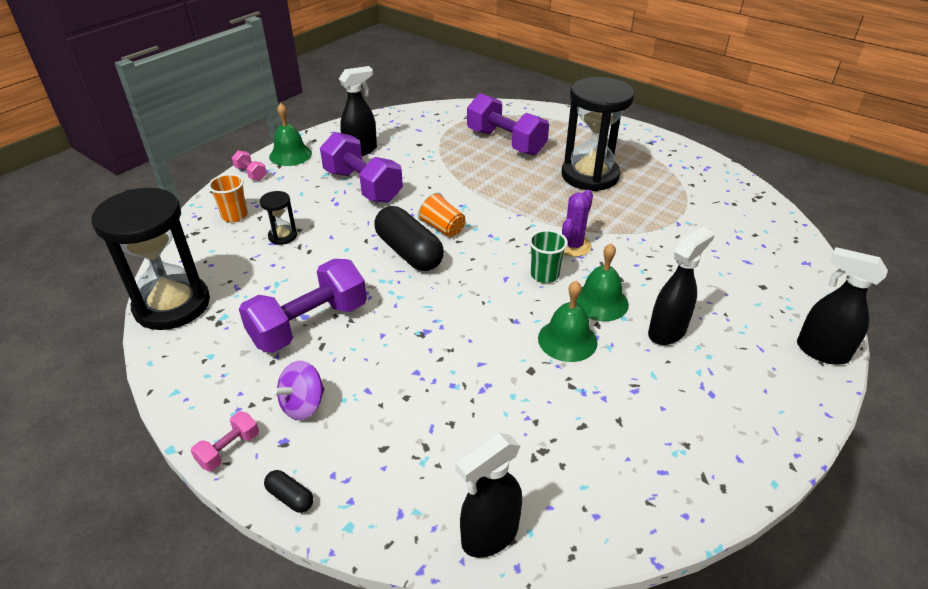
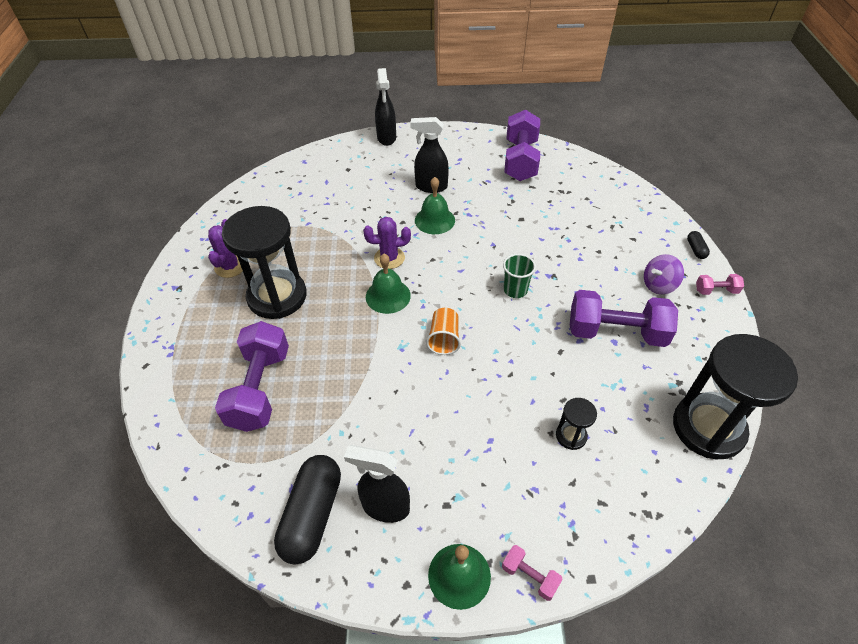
camera: 130 degrees left, 10 degrees up
(234, 215) = (594, 507): orange cup -> none
(251, 173) = (529, 576): pink dumbbell -> pink dumbbell turned 60 degrees counterclockwise
(303, 405) = (658, 285): purple spinning top -> purple spinning top turned 150 degrees clockwise
(363, 186) = (445, 443): purple dumbbell -> purple dumbbell (520, 160)
(409, 252) = (493, 337): black capsule -> black capsule (312, 515)
(489, 535) = (619, 184): black spray bottle -> none
(544, 275) = (436, 254): green cup -> green cup (515, 290)
(567, 340) = (482, 217): green bell -> green bell (388, 296)
(653, 168) = (230, 266): none -> purple cactus

